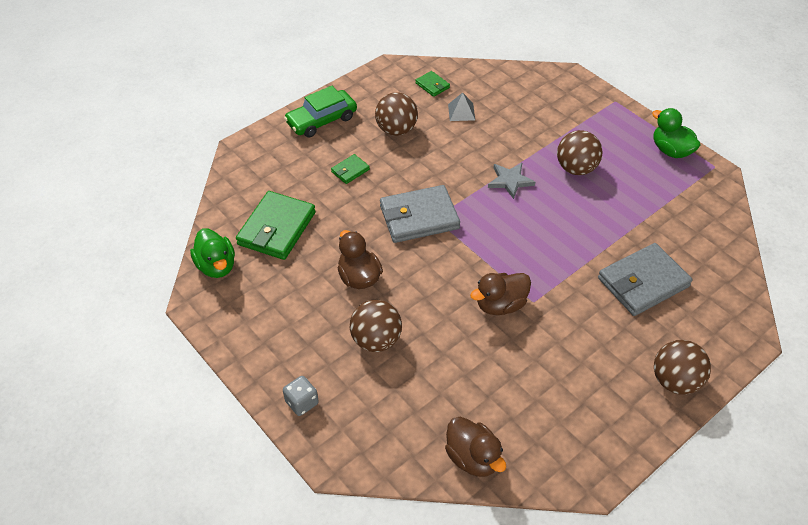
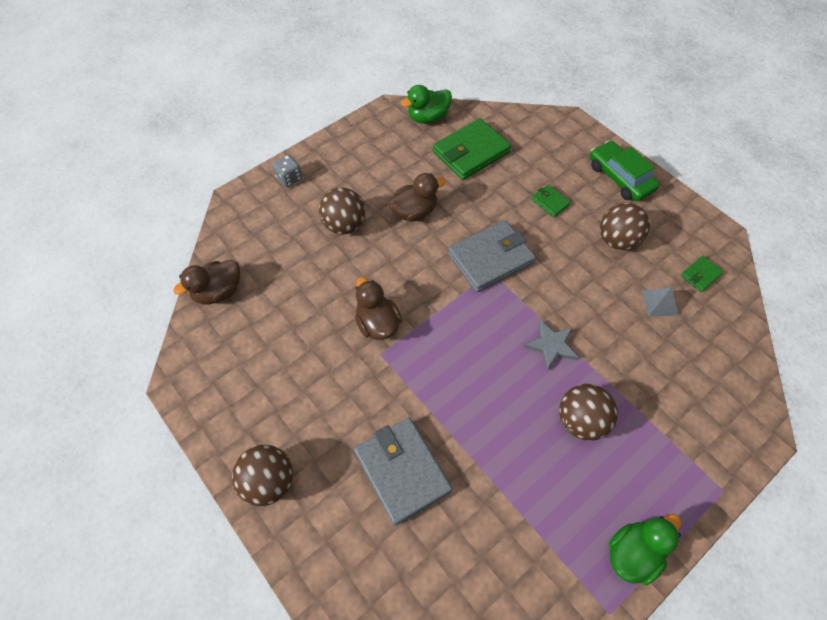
camera: 90 degrees right, 10 degrees up
(277, 228) = (471, 152): green wallet -> green wallet turned 60 degrees counterclockwise
(419, 217) = (490, 258): grey wallet -> grey wallet turned 75 degrees clockwise

